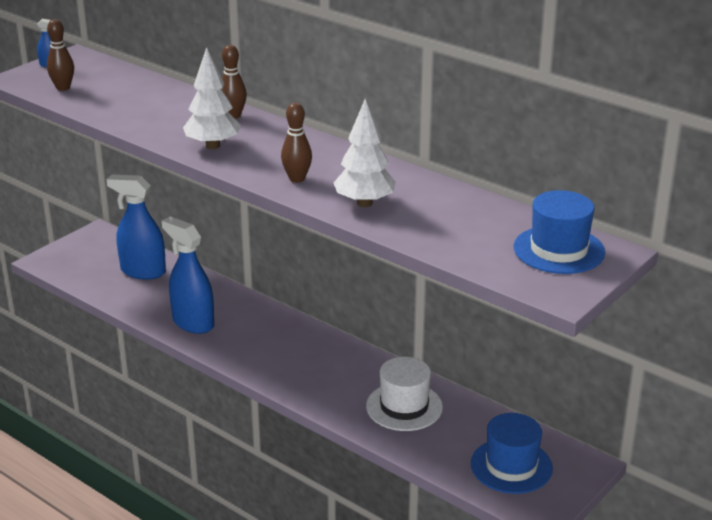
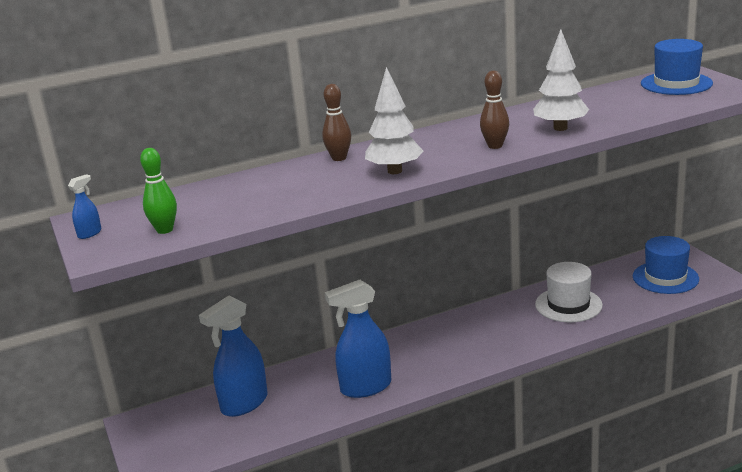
camera: 60 degrees left, 5 degrees down
(63, 88) = (165, 230): brown bowling pin -> green bowling pin

